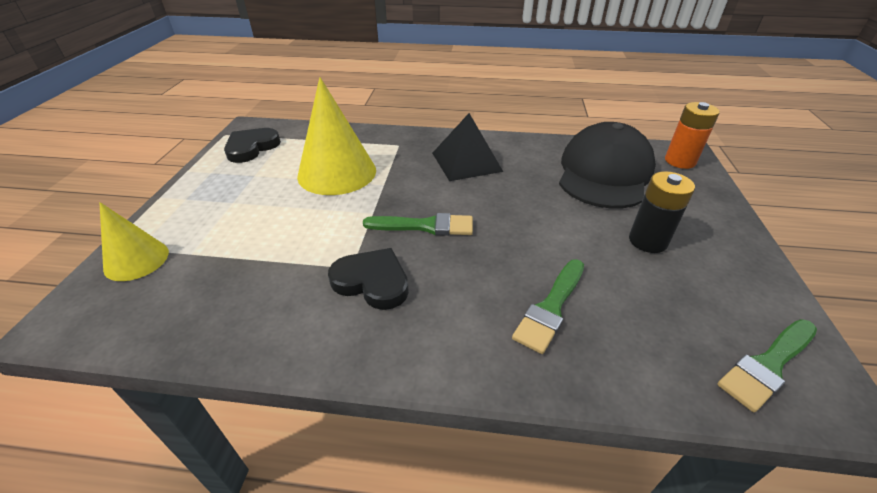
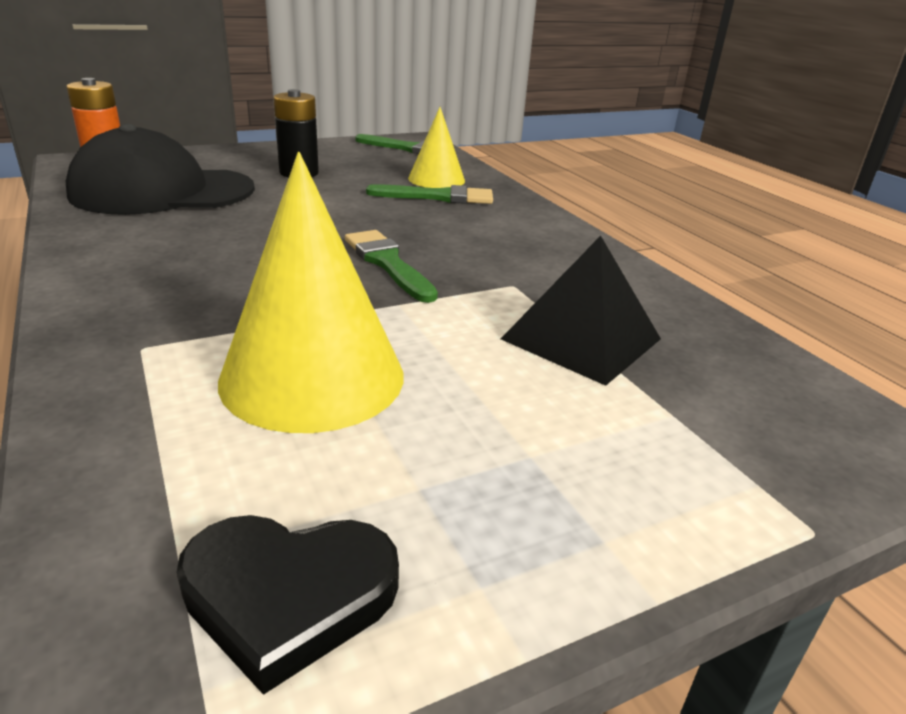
camera: 125 degrees left, 10 degrees down
(136, 260) = (766, 462): yellow cone -> yellow cone (436, 179)
(372, 281) = (516, 267): black heart -> none
(466, 162) = (182, 270): black pyramid -> black pyramid (581, 339)

